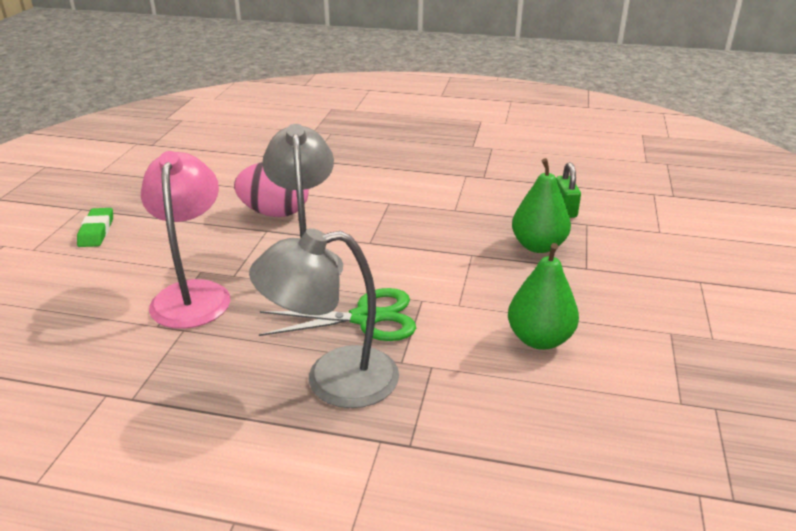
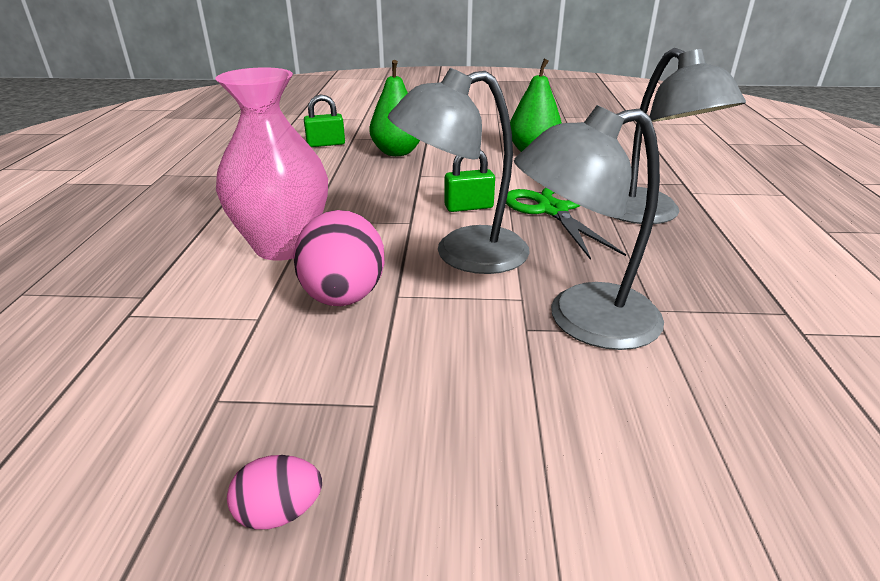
camera: 100 degrees left, 0 degrees up
(96, 231) = (448, 519): green eraser -> none
(133, 199) = (279, 512): none -> pink egg
(193, 294) = (582, 320): pink lamp -> grey lamp
(351, 194) = (284, 246): none -> pink vase
(389, 272) = (468, 207): none -> green padlock

